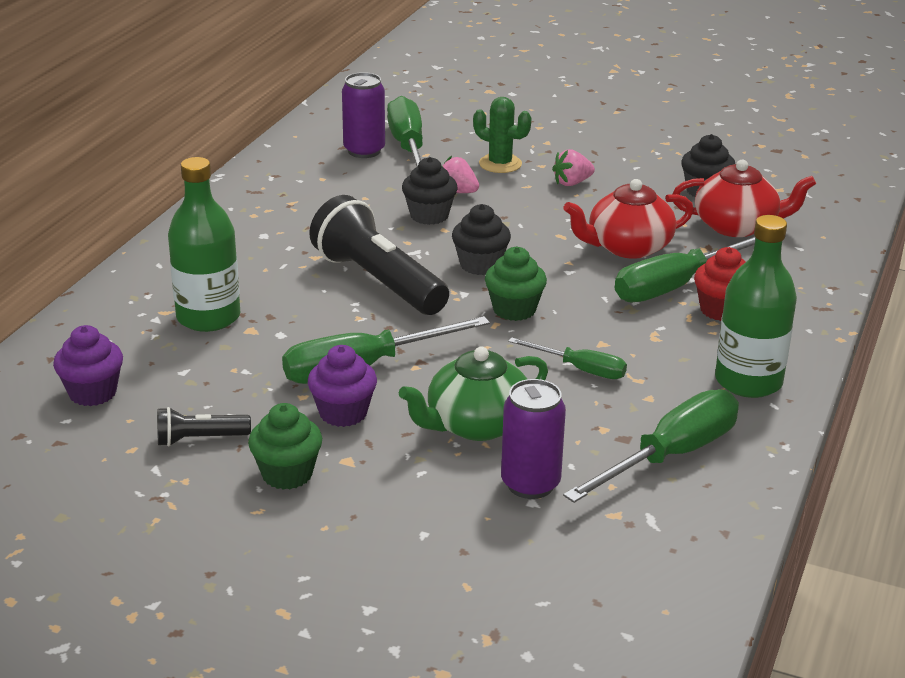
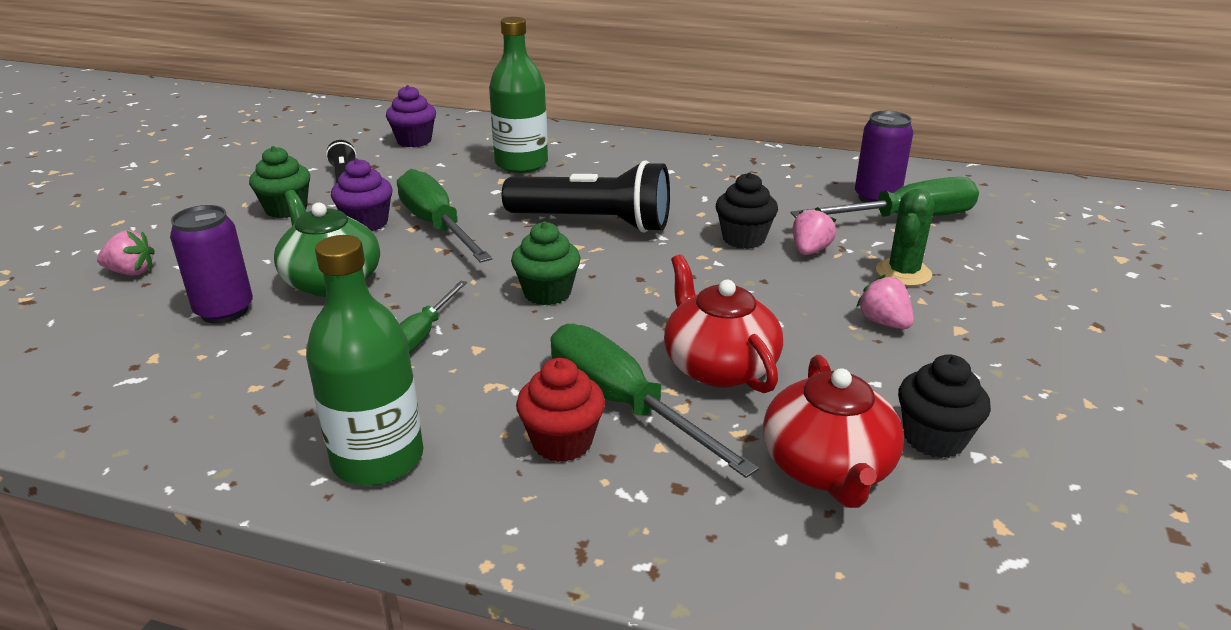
camera: 85 degrees right, 0 degrees up
(377, 281) = (594, 222): black flashlight -> black flashlight turned 60 degrees clockwise
(434, 567) = (131, 272): none -> pink strawberry
(480, 265) = (641, 271): black cupcake -> none
(671, 456) = (237, 393): green screwdriver -> none

